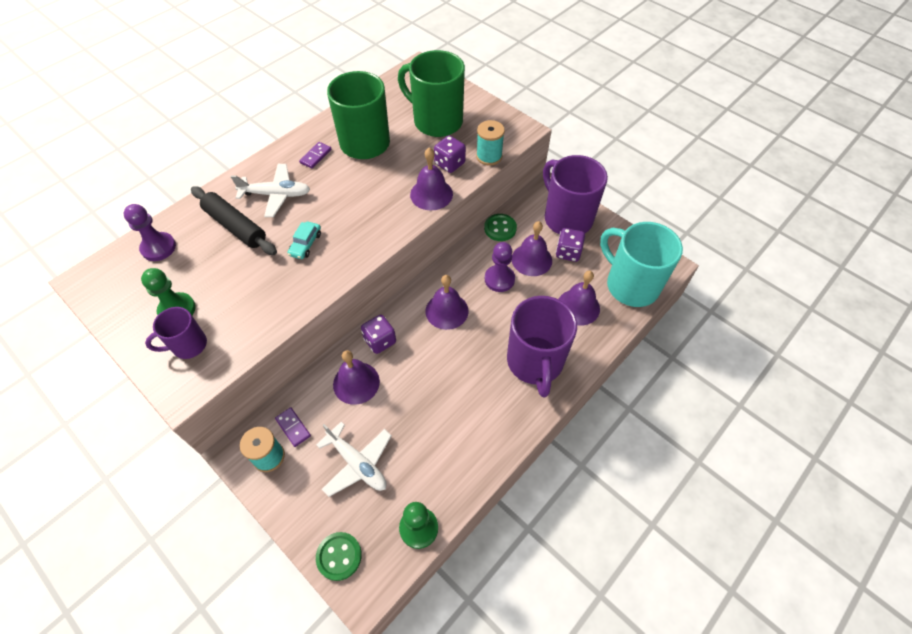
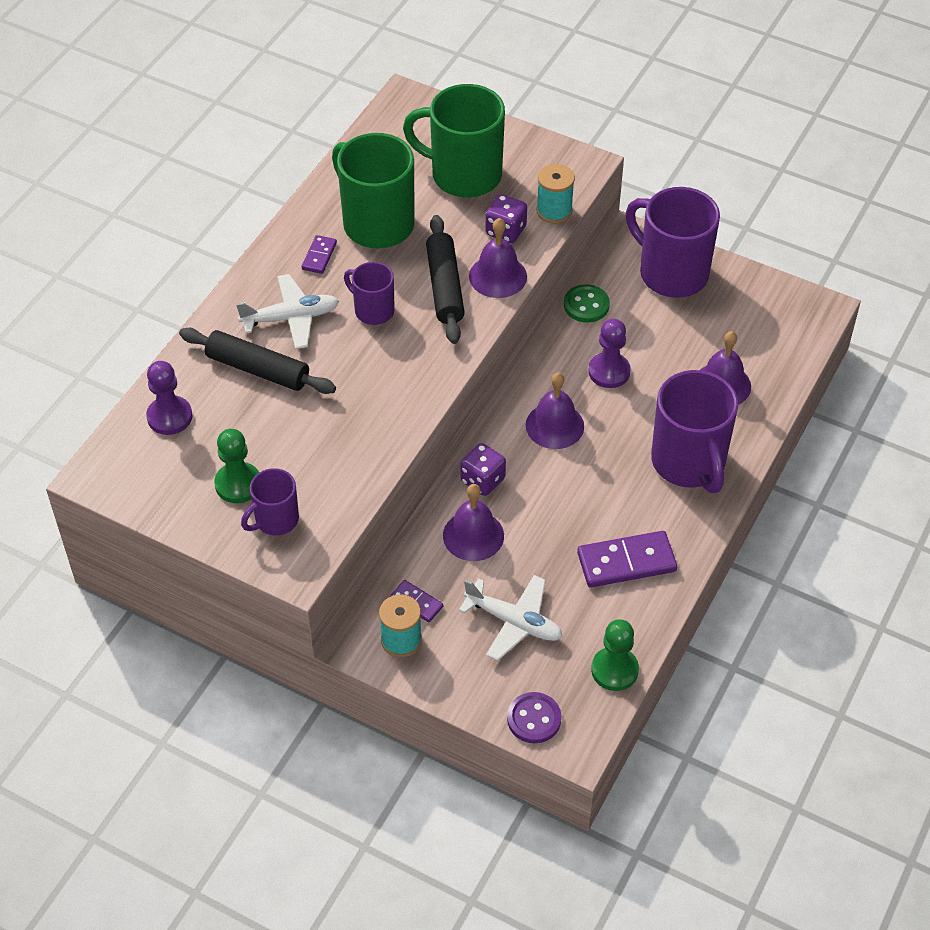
camera: 15 degrees left, 5 degrees down
(305, 244) = (362, 372): turquoise car -> none
(334, 201) = (373, 310): none -> purple mug
(339, 556) = (534, 719): green button -> purple button
(391, 194) = (445, 287): none -> black rolling pin
(461, 433) = (626, 562): none -> purple domino
(531, 259) = (642, 337): purple bell -> none
(568, 252) = (687, 318): purple dice -> none
(630, 285) = (780, 343): turquoise mug -> none

